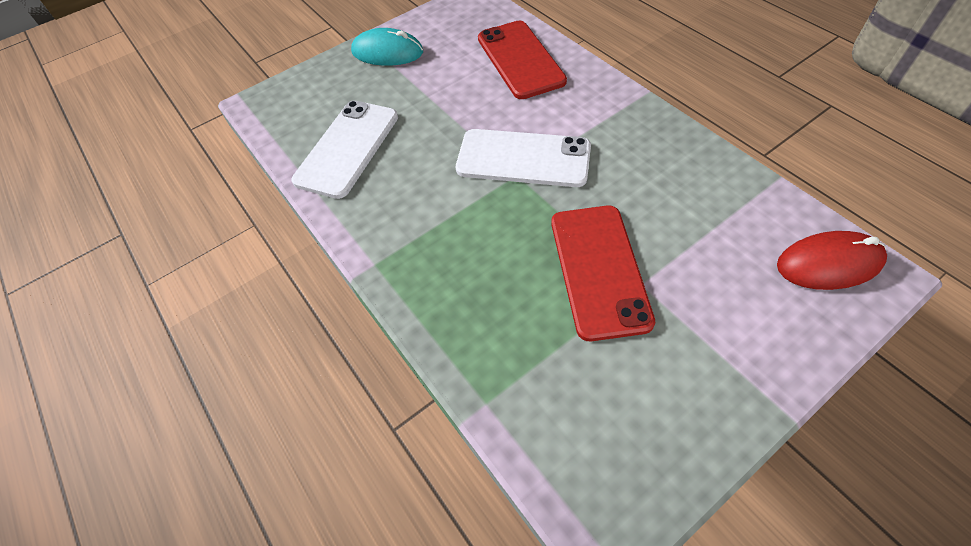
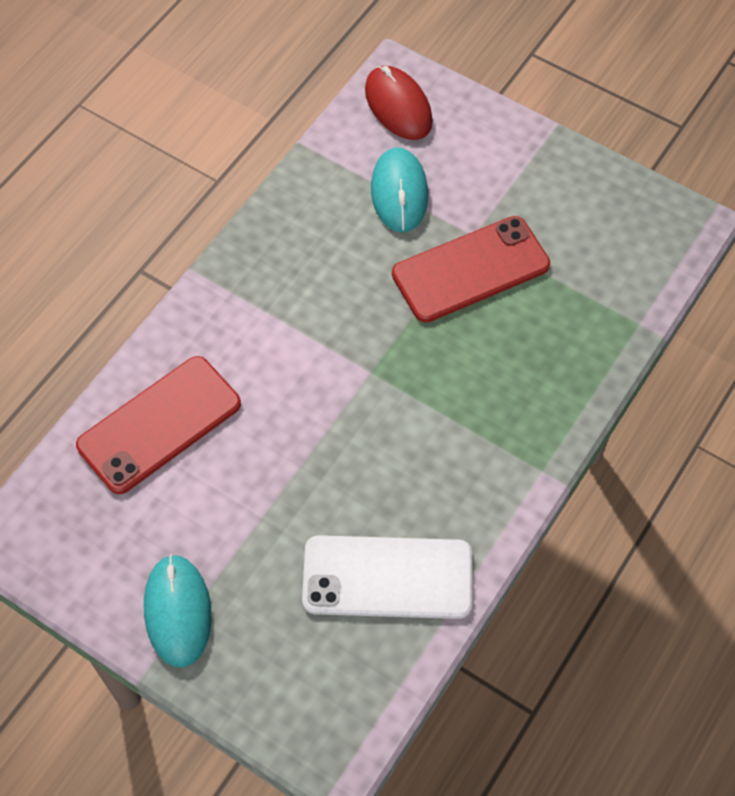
camera: 115 degrees left, 5 degrees up
(523, 158) = (344, 371): white phone -> none
(707, 237) = (399, 192): none -> turquoise mouse

